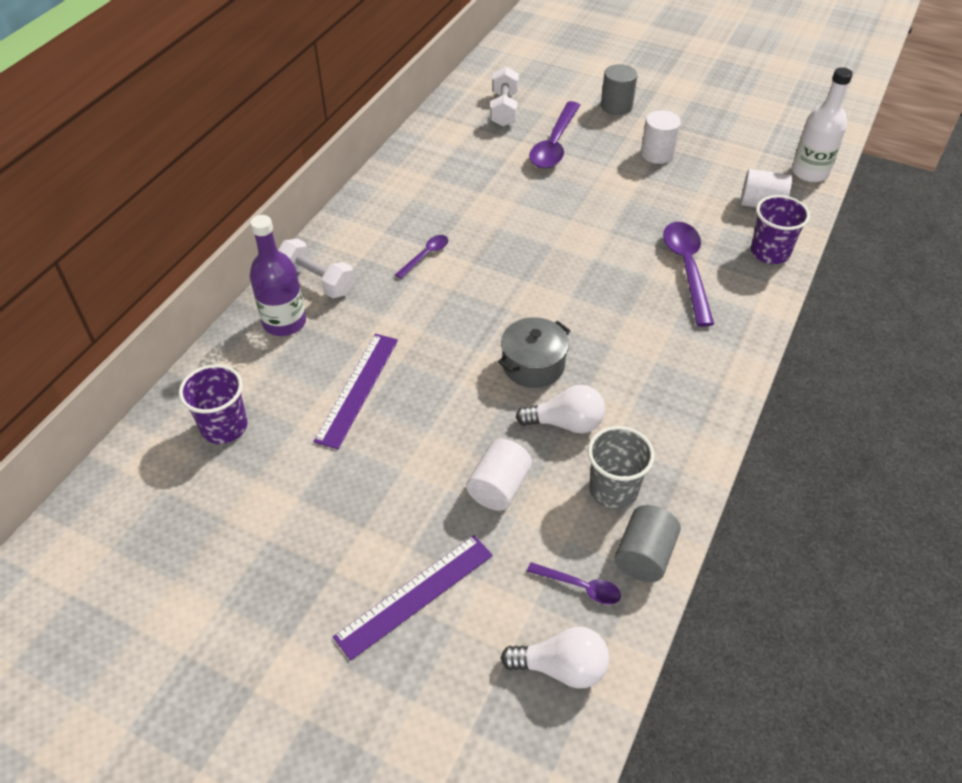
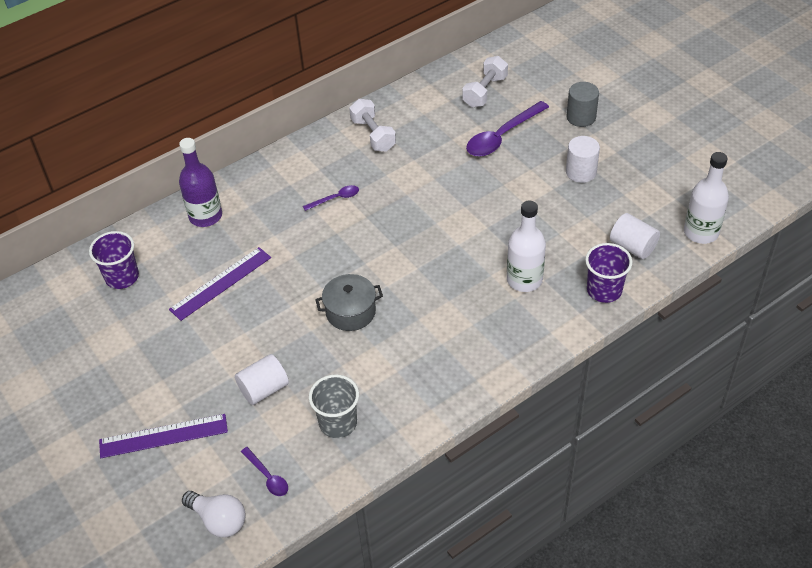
camera: 30 degrees right, 0 degrees up
(317, 281) = (247, 192): white dumbbell -> white dumbbell (373, 135)
(565, 423) = (341, 363): white light bulb -> none
(644, 555) = (324, 475): grey cylinder -> none
(687, 269) = (524, 280): purple spoon -> white bottle

